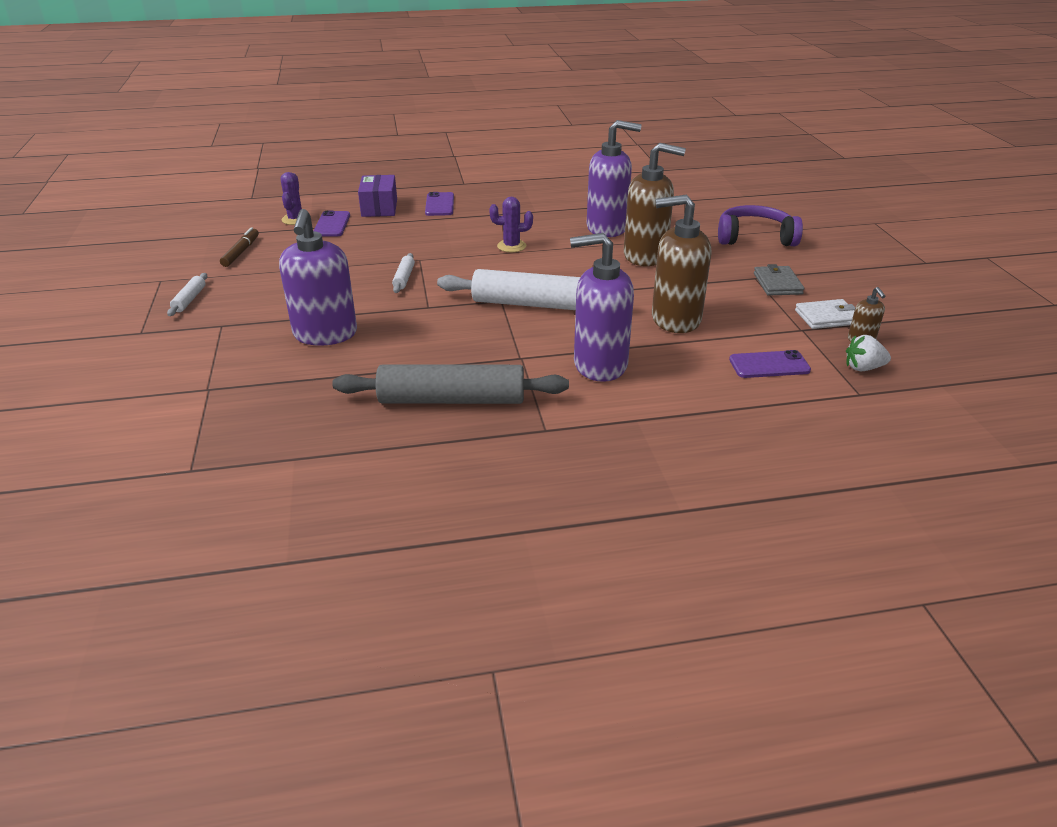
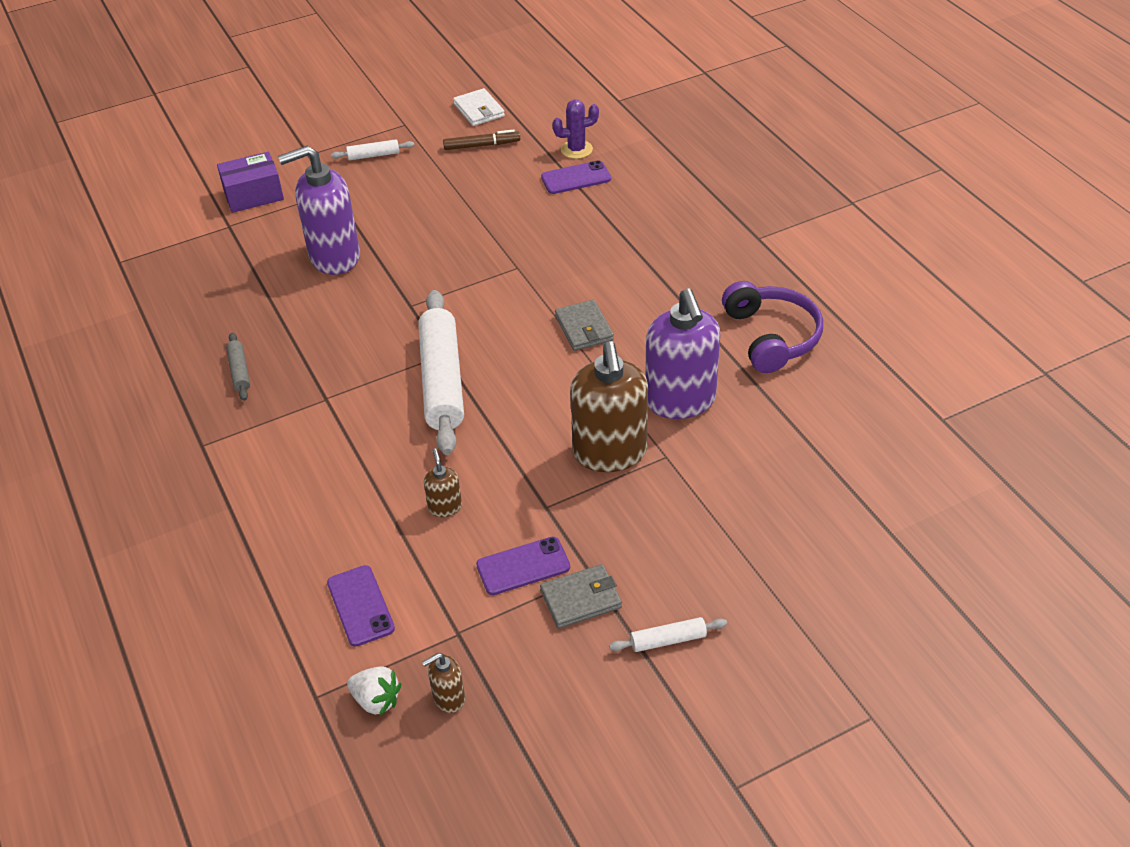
camera: 75 degrees right, 10 degrees up
(379, 208) = (640, 196): purple box -> purple box (253, 195)
(404, 278) = (467, 270): white rolling pin -> white rolling pin (668, 640)
(439, 205) = (676, 238): purple phone -> purple phone (523, 566)
(452, 400) = (239, 371): grey rolling pin -> grey rolling pin, size x0.44
(511, 246) = (584, 328): purple cactus -> grey wallet
(599, 365) = (325, 460): purple soap dispenser -> none
(675, 319) = (445, 507): brown soap dispenser -> brown soap dispenser, size x0.44
(754, 237) = (727, 561): purple headphones -> purple headphones (772, 336)
(826, 317) = (499, 658): white wallet -> white wallet (479, 110)
(863, 368) = (376, 700): white strawberry -> white strawberry turned 135 degrees clockwise

